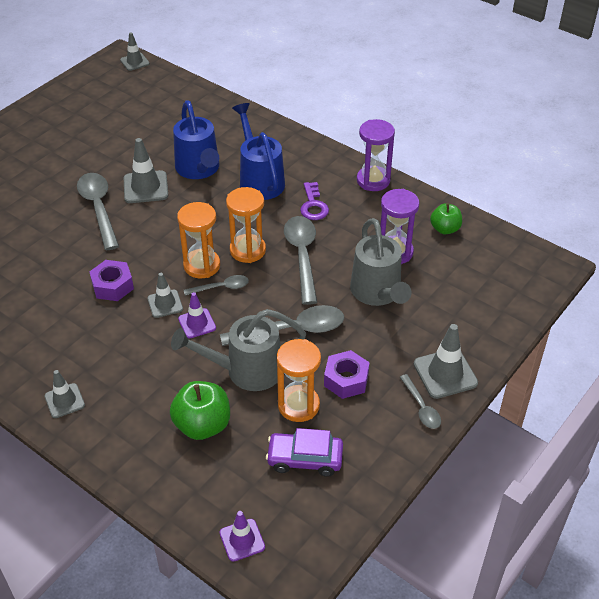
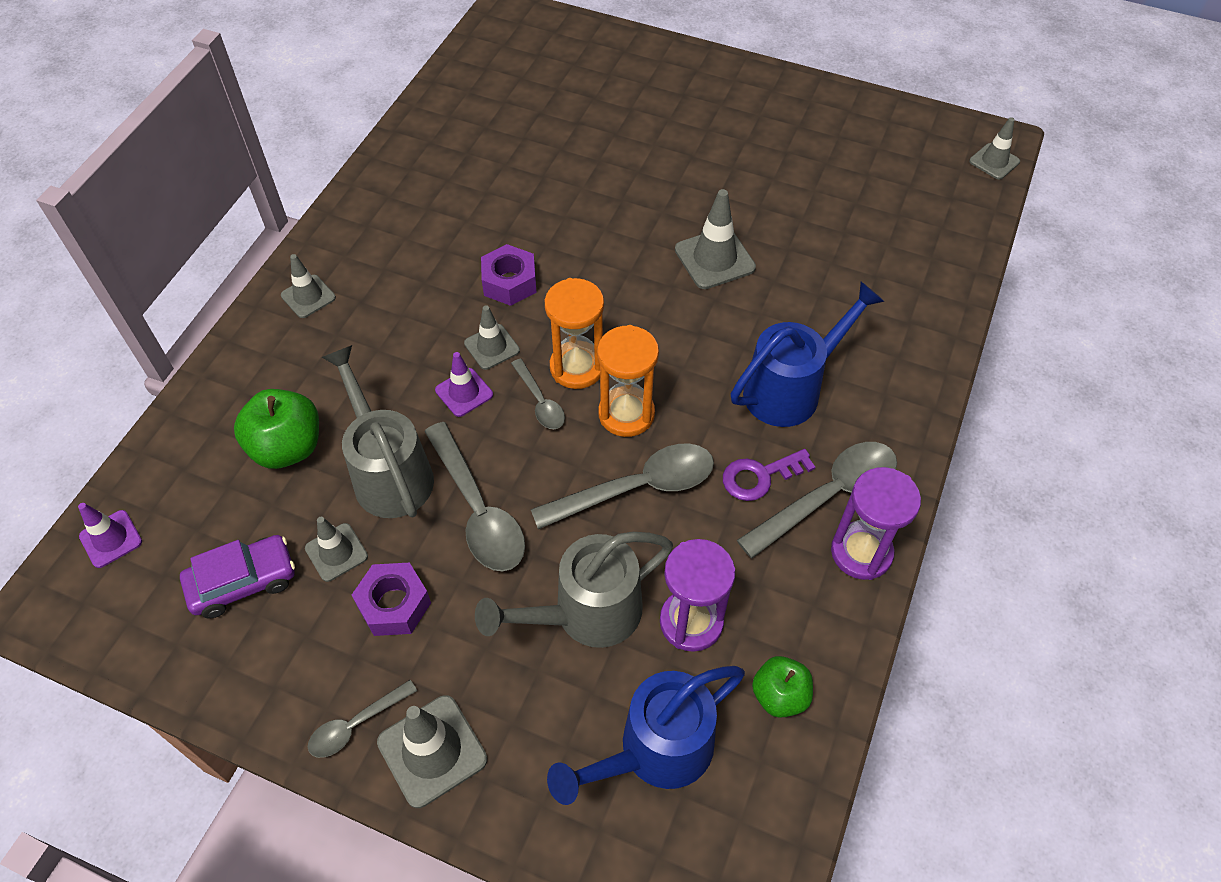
camera: 75 degrees right, 10 degrees up
(99, 209) = (651, 223): grey spoon -> grey spoon (828, 496)
(199, 169) = (780, 308): blue watering can -> blue watering can (654, 751)
(298, 405) = (336, 552): orange hourglass -> grey traffic cone
(305, 459) = (243, 582): purple car -> purple car turned 75 degrees clockwise

